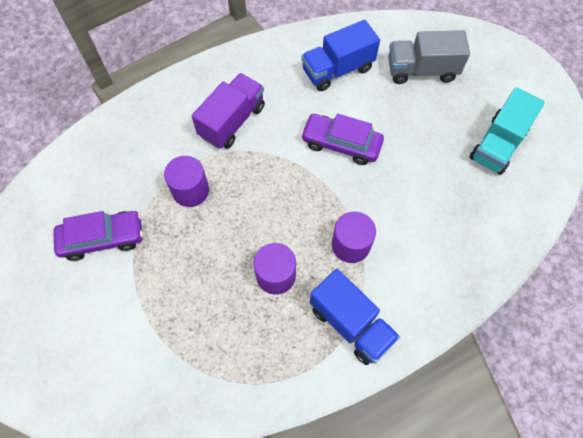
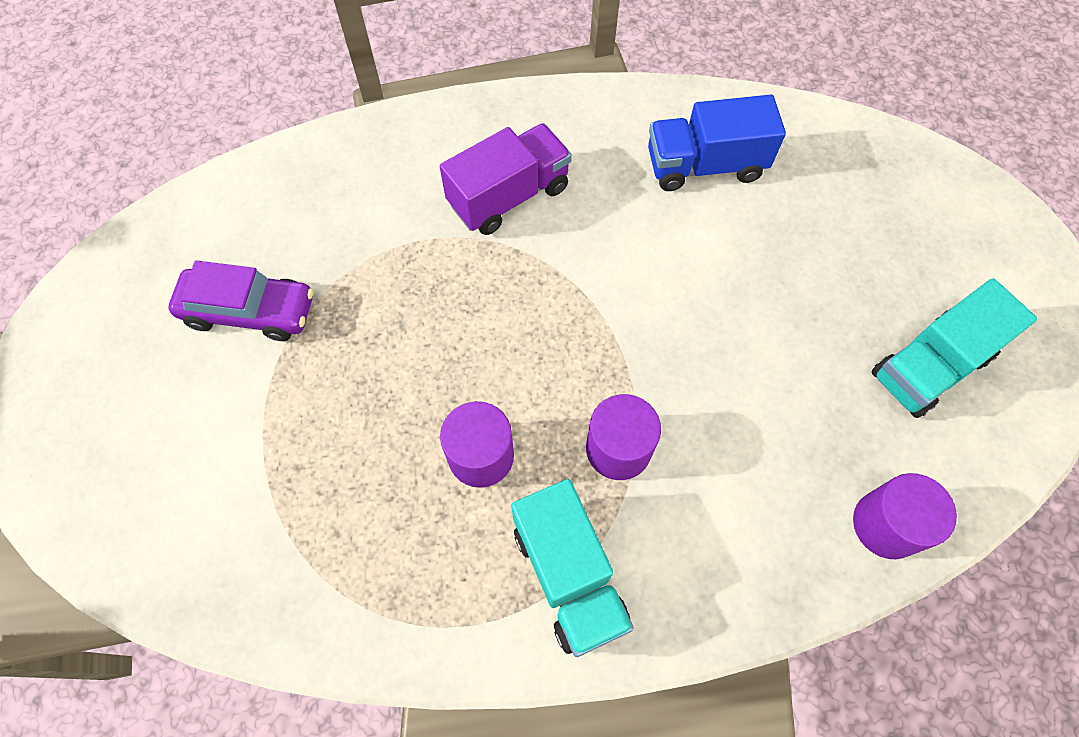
camera: 20 degrees right, 0 degrees up
(190, 190) = (405, 281): purple cylinder -> purple cylinder (886, 525)
(341, 144) = (665, 283): purple car -> none
(351, 323) = (569, 576): blue truck -> turquoise truck
(421, 70) = (843, 206): grey truck -> none

